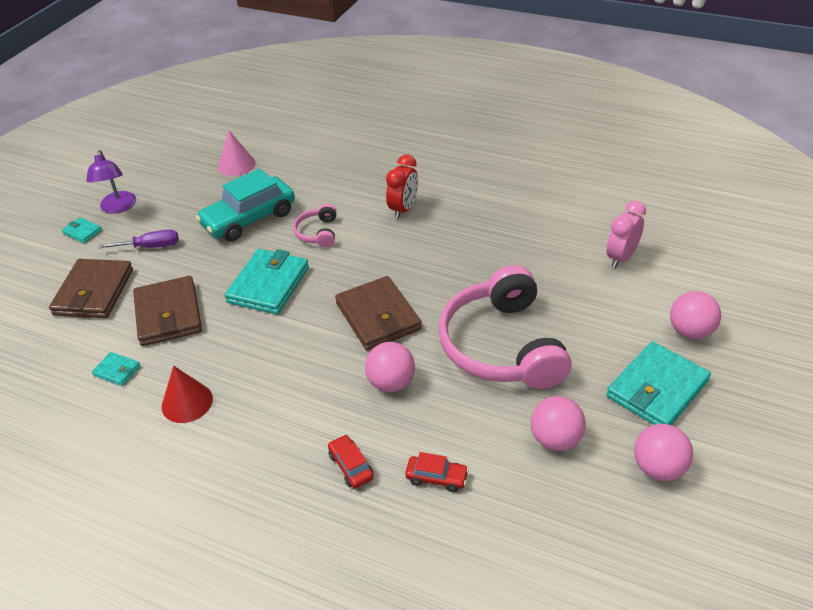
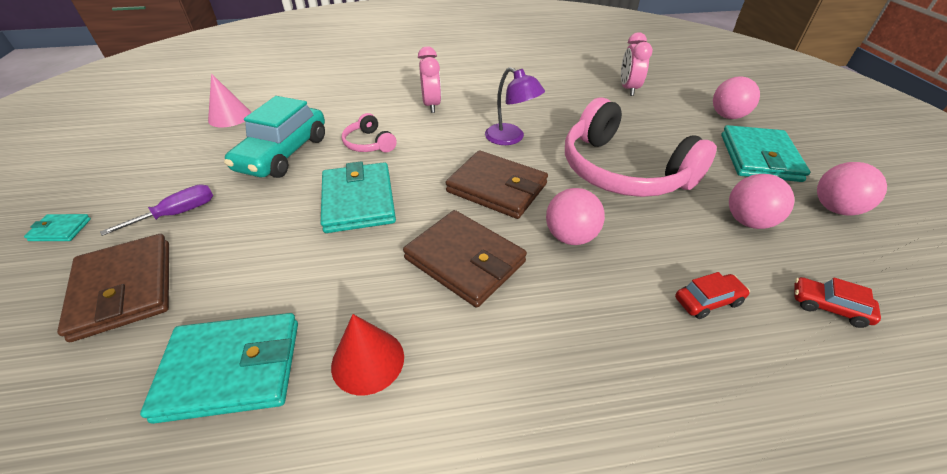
camera: 35 degrees left, 0 degrees up
(117, 370) = (231, 369): turquoise wallet -> turquoise wallet, size x2.16
(118, 207) = (101, 190): purple lamp -> purple lamp (511, 138)
(168, 314) = (258, 272): brown wallet -> brown wallet (465, 260)
(351, 466) = (623, 333): red car -> red car (828, 307)
(403, 209) = (431, 105): red clock -> pink clock

